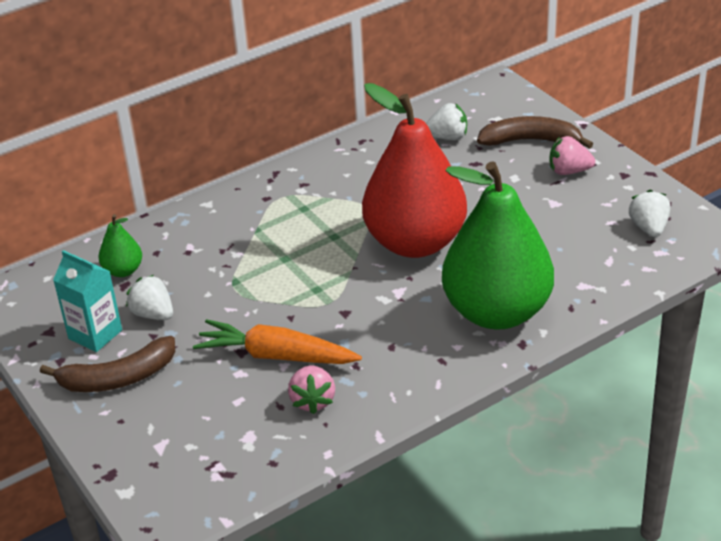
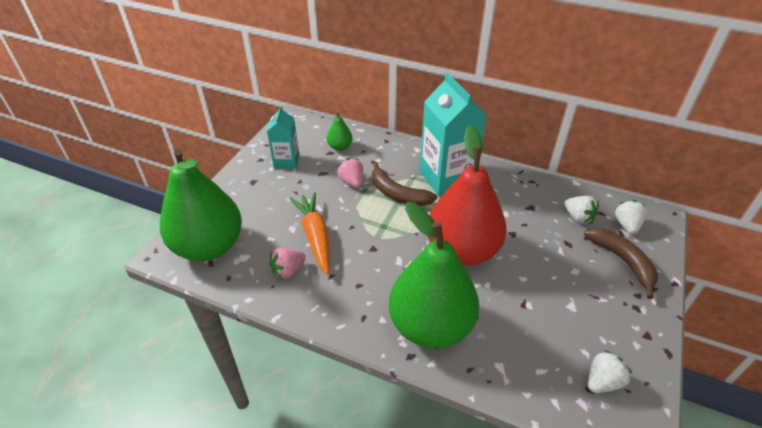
camera: 55 degrees right, 5 degrees up
(117, 378) = (260, 185): brown banana -> brown banana (397, 194)
(153, 314) = (315, 173): white strawberry -> white strawberry (626, 225)
(195, 467) = (209, 246): none -> green pear
(288, 202) = (446, 178): none -> turquoise carton
(569, 171) = (614, 298): pink strawberry -> pink strawberry (352, 182)

